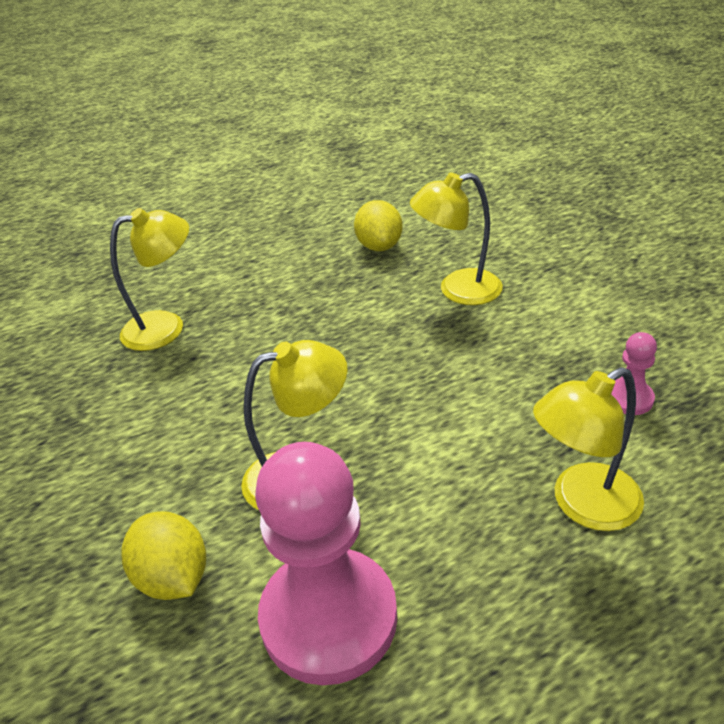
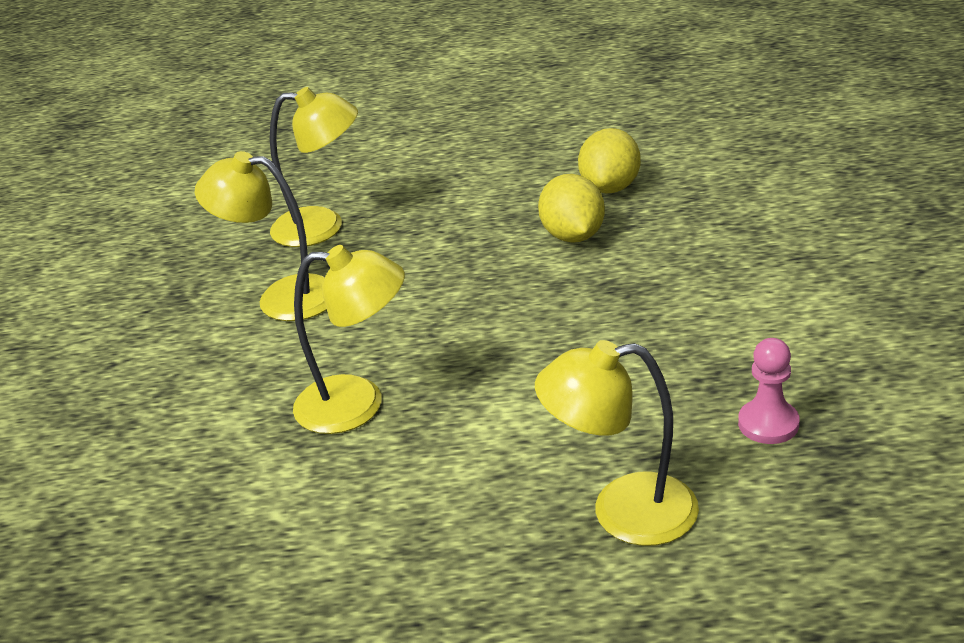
camera: 25 degrees right, 5 degrees down
(173, 577) = (190, 458): yellow lemon -> yellow lemon (573, 236)
(329, 617) = (301, 532): pink pawn -> none
(457, 290) = (664, 258): yellow lamp -> yellow lamp (282, 298)

